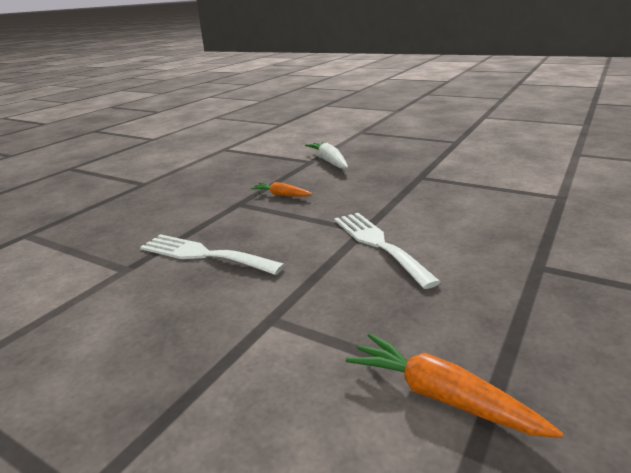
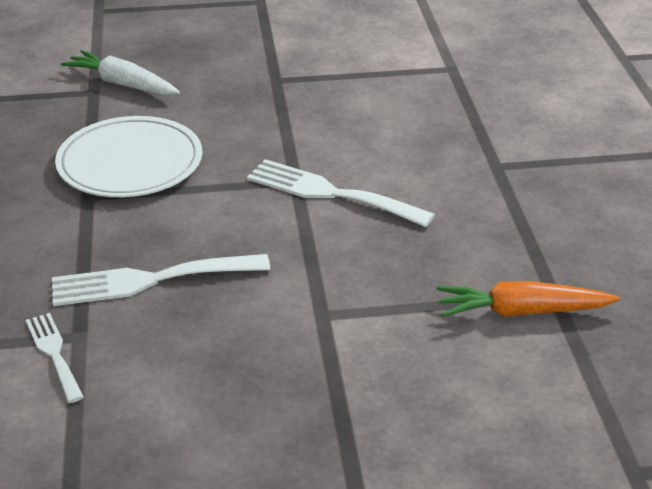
camera: 40 degrees left, 10 degrees up
(101, 273) = (54, 353): none -> white fork
(281, 195) = (130, 163): orange carrot -> white plate

